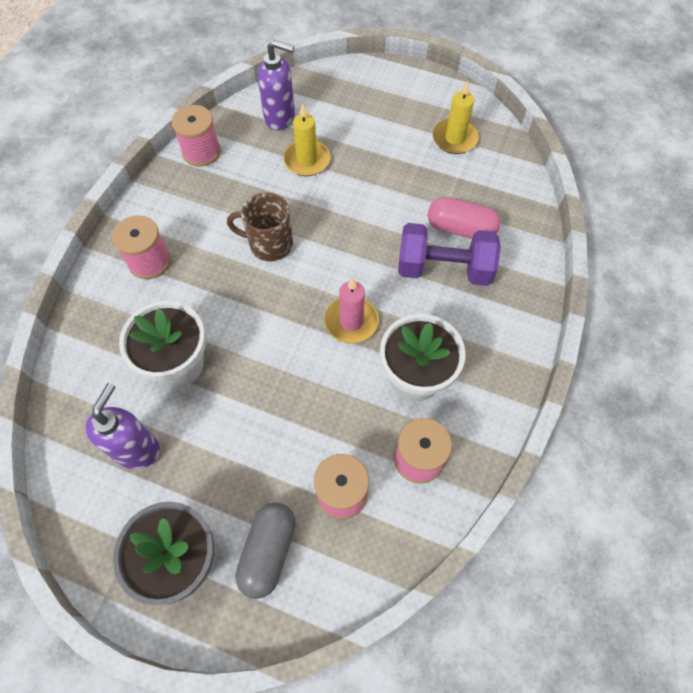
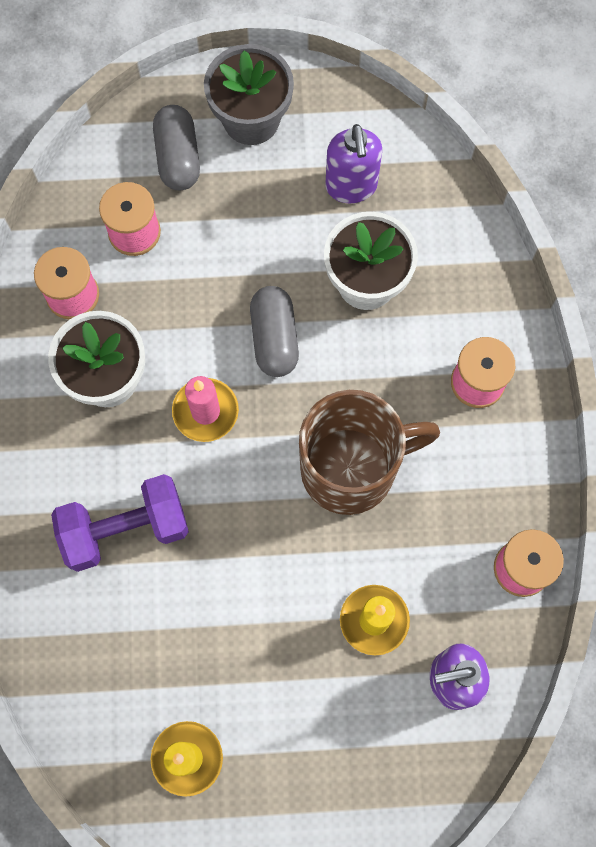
camera: 155 degrees right, 10 degrees up
(269, 244) = (352, 468): brown mug -> brown mug, size x1.64
(272, 352) = (274, 338): none -> grey capsule
(460, 229) = (125, 599): pink capsule -> none

